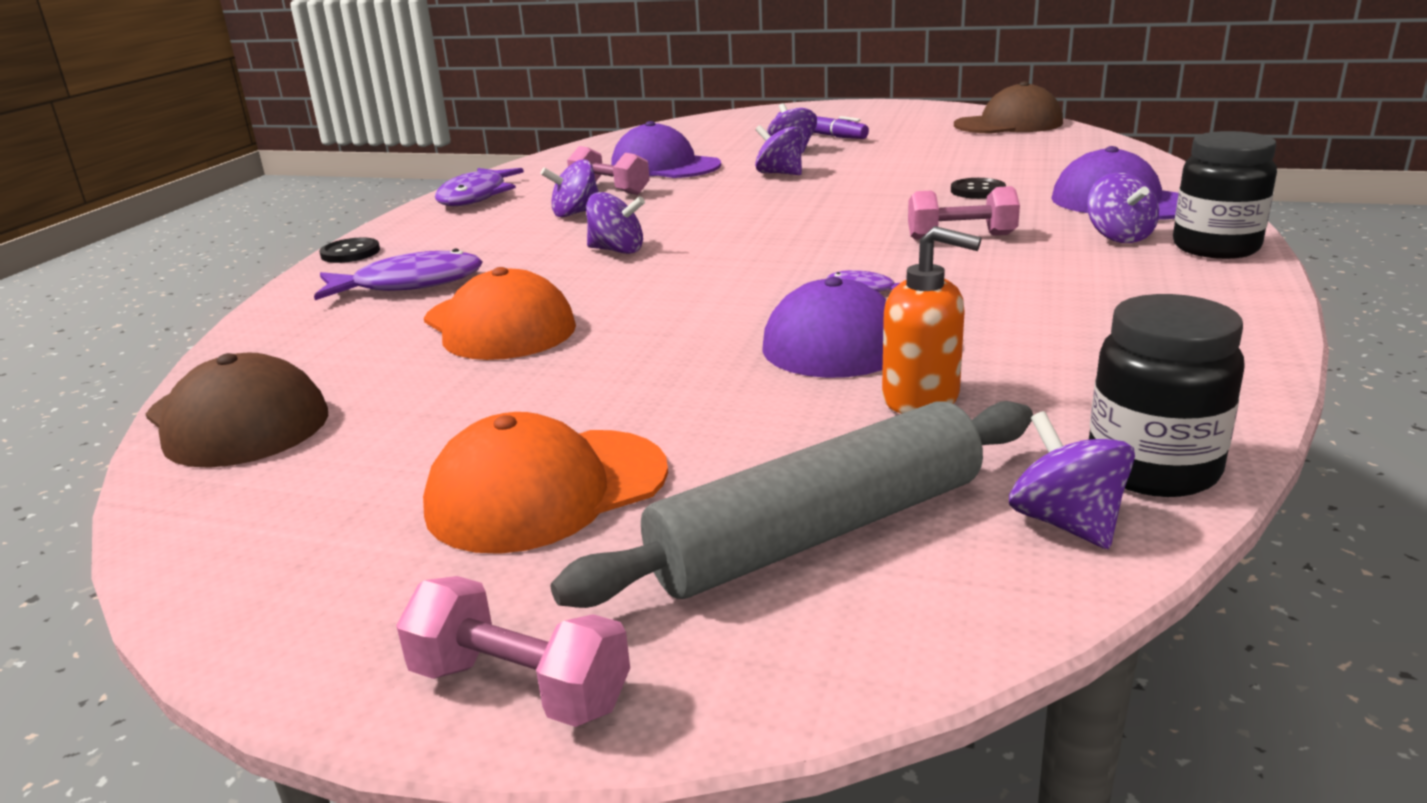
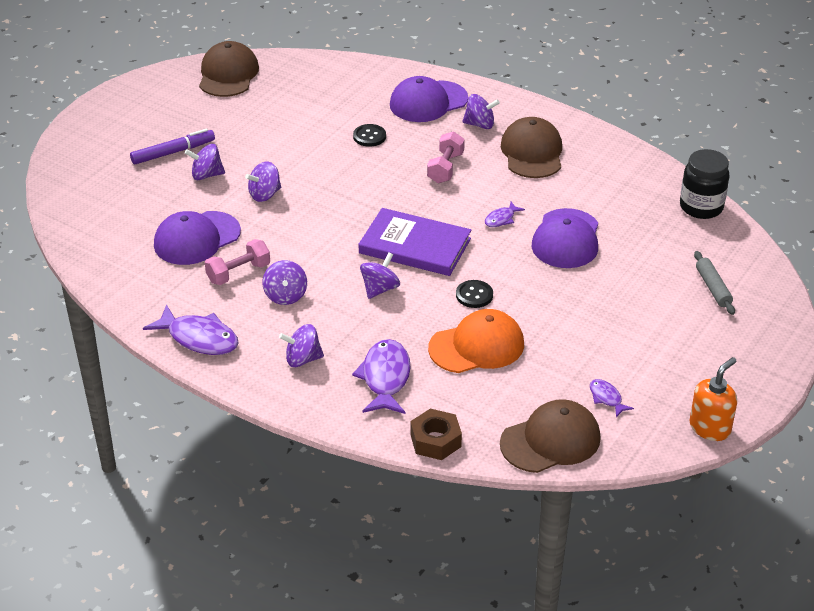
camera: 75 degrees left, 15 degrees up
(259, 334) = (435, 440): none -> brown nut
(350, 253) = (298, 405): black button -> black button (474, 295)
(360, 454) = (606, 398): none -> purple fish
(520, 687) = (774, 363): pink dumbbell -> none
(547, 490) = (660, 346): orange cap -> none
(737, 251) = (415, 246): none -> purple book
(818, 531) = (713, 288): grey rolling pin -> grey rolling pin, size x0.49
(921, 398) = (627, 238): orange soap dispenser -> orange soap dispenser (710, 428)
(1066, 523) = (726, 236): purple spinning top -> purple spinning top (302, 359)
(1097, 280) = (532, 152): none -> brown cap
(1215, 248) = (513, 106): black jar -> none

